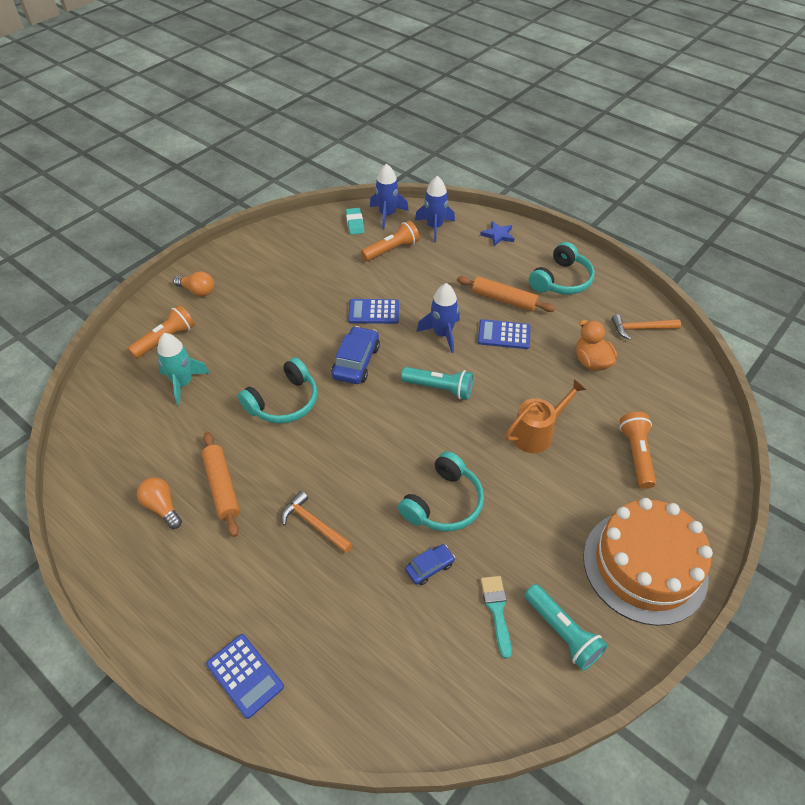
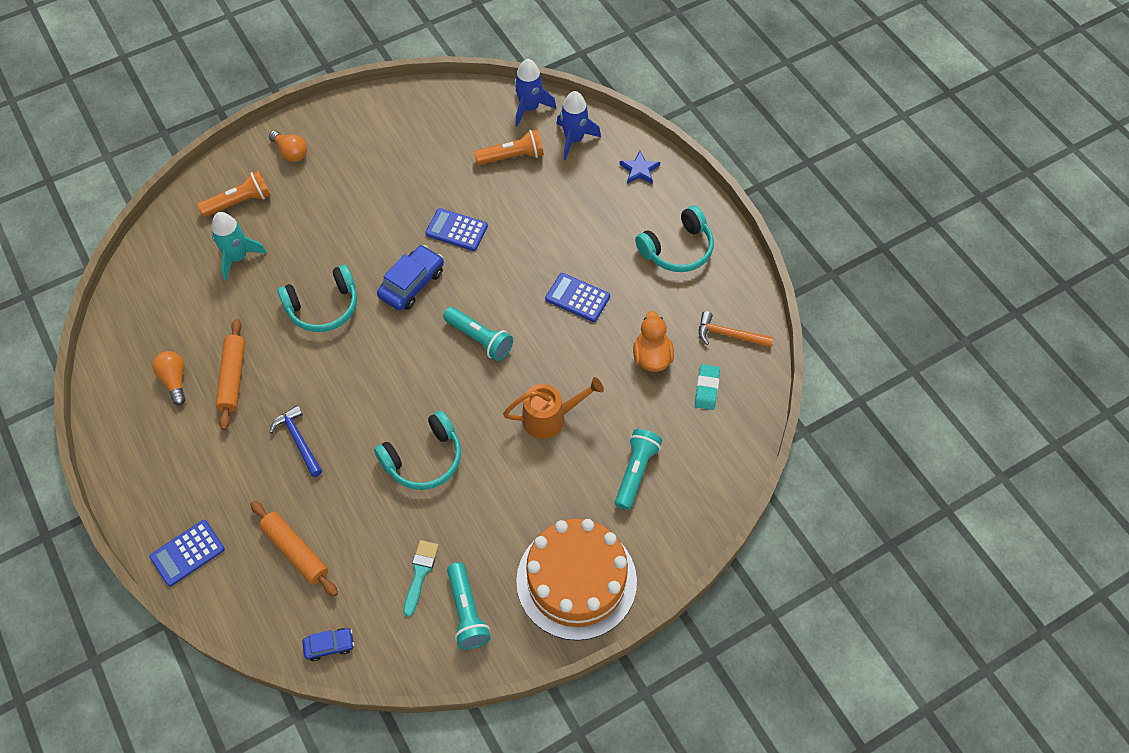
camera: 20 degrees right, 10 degrees up
(245, 675) = (187, 553): blue calculator -> blue calculator turned 75 degrees clockwise
(314, 524) = (298, 440): orange hammer -> blue hammer
(355, 223) = (489, 110): turquoise eraser -> turquoise eraser (706, 389)
(429, 567) = (381, 515): blue car -> blue car (329, 645)
(442, 334) = (514, 278): blue rocket -> none
(504, 300) = (600, 255): orange rolling pin -> orange rolling pin (295, 551)
(636, 455) = (635, 472): orange flashlight -> turquoise flashlight

